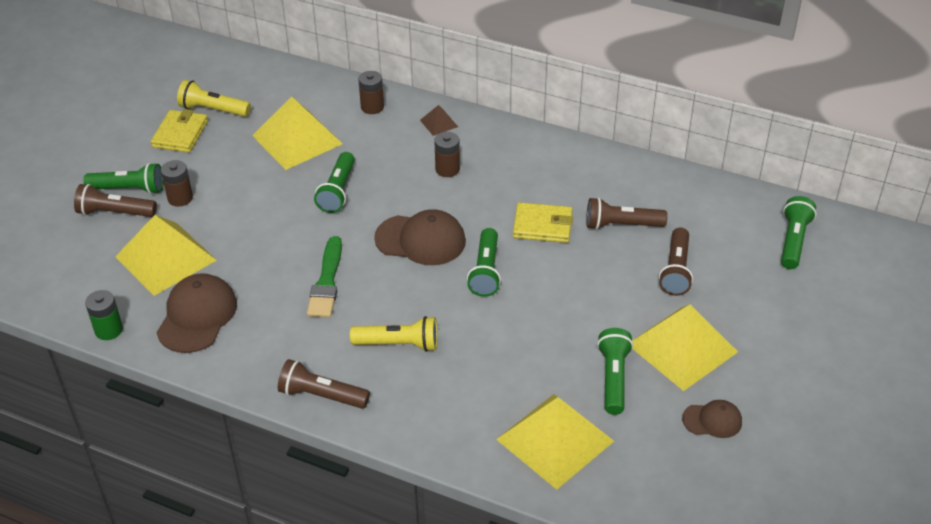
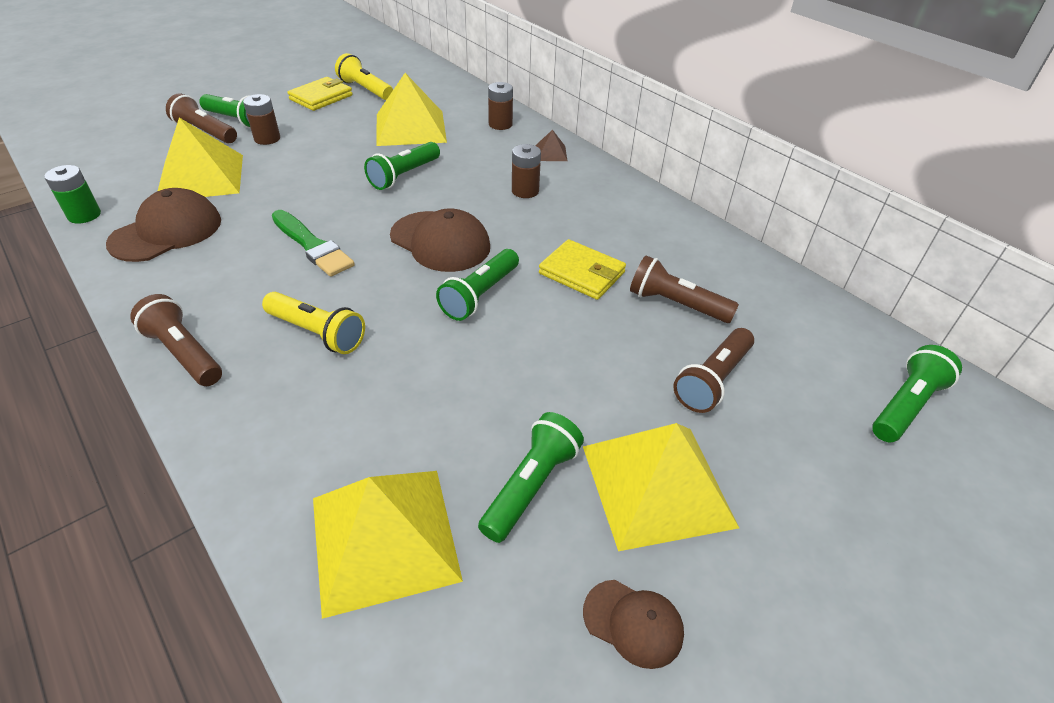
camera: 25 degrees right, 0 degrees up
(326, 282) = (312, 246): green brush -> green brush turned 75 degrees counterclockwise

